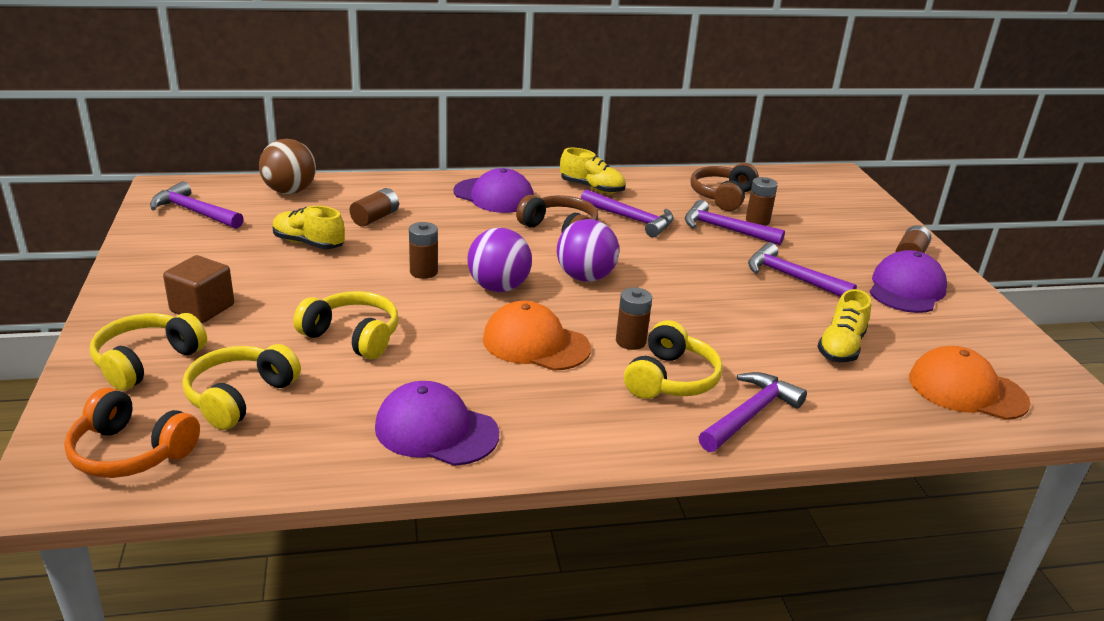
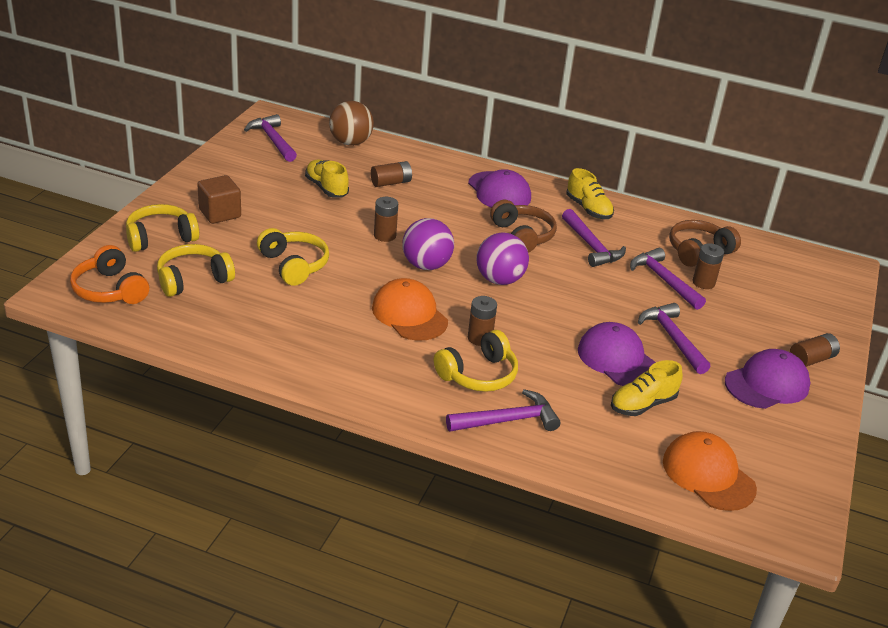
camera: 30 degrees right, 5 degrees up
(436, 430) = (287, 345): purple cap -> purple cap (617, 359)

